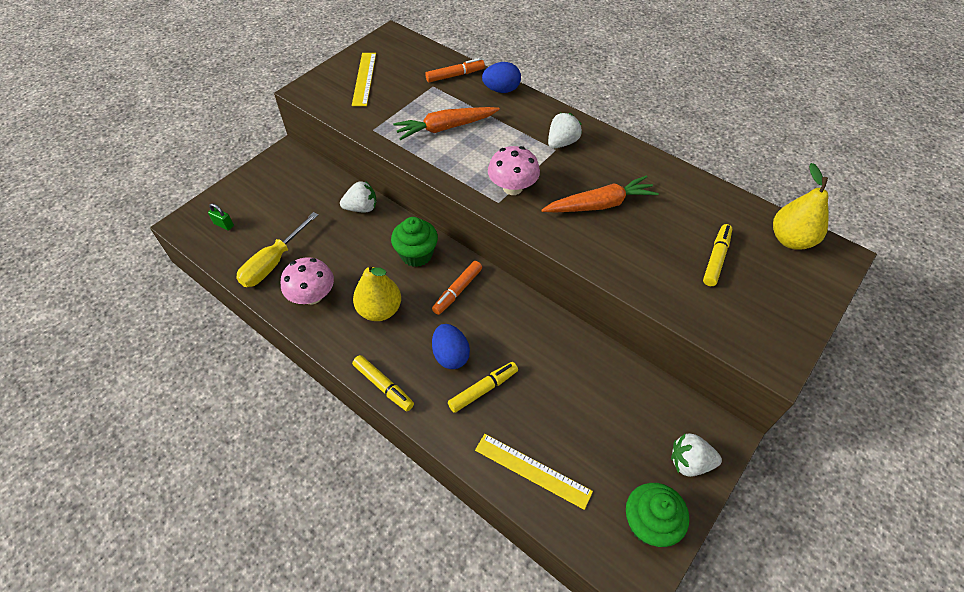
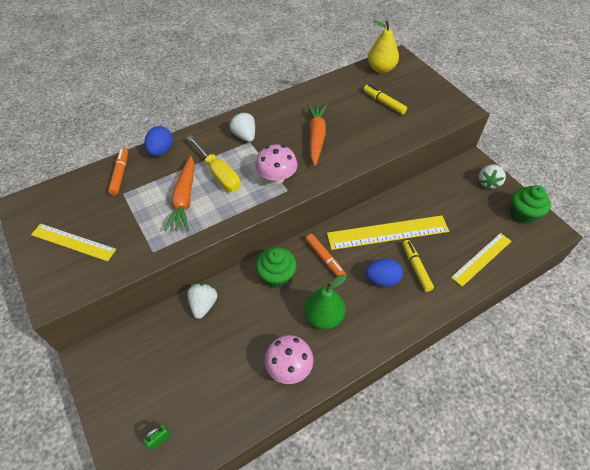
camera: 70 degrees left, 0 degrees up
(273, 263) = (235, 395): yellow screwdriver -> yellow screwdriver (219, 174)
(380, 310) = (323, 317): yellow pear -> green pear
(383, 386) = (396, 331): yellow marker -> none
(526, 346) = (387, 232): none -> yellow ruler

